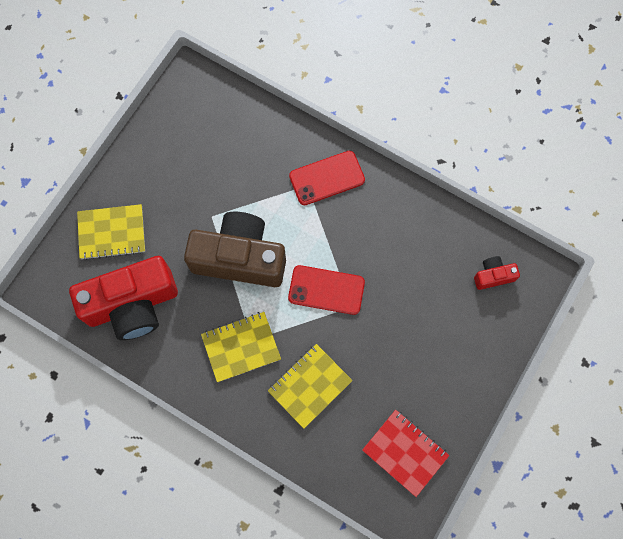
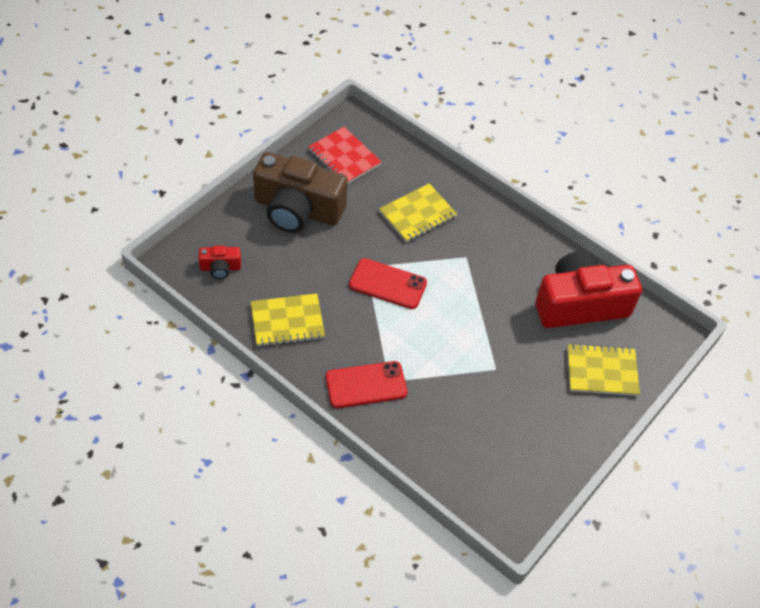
camera: 175 degrees left, 20 degrees down
(240, 258) = (470, 326): brown camera -> brown camera (297, 209)
(241, 347) = (477, 253): yellow notebook -> yellow notebook (287, 321)

